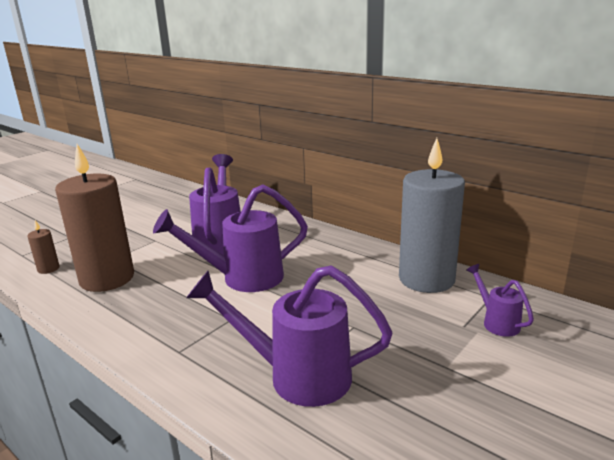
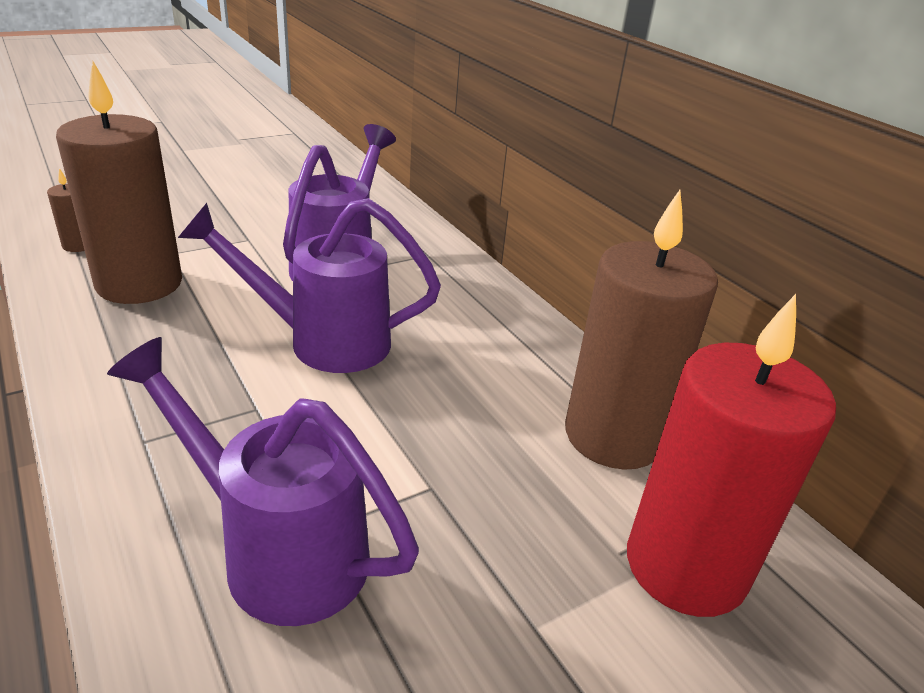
camera: 15 degrees right, 10 degrees up
(426, 279) = (613, 436): grey candle -> brown candle
(496, 322) = (685, 566): purple watering can -> red candle

